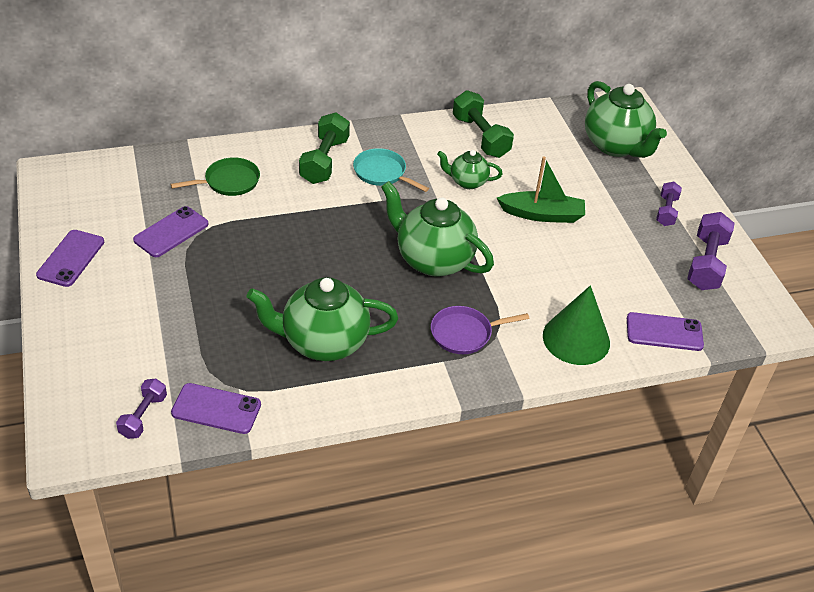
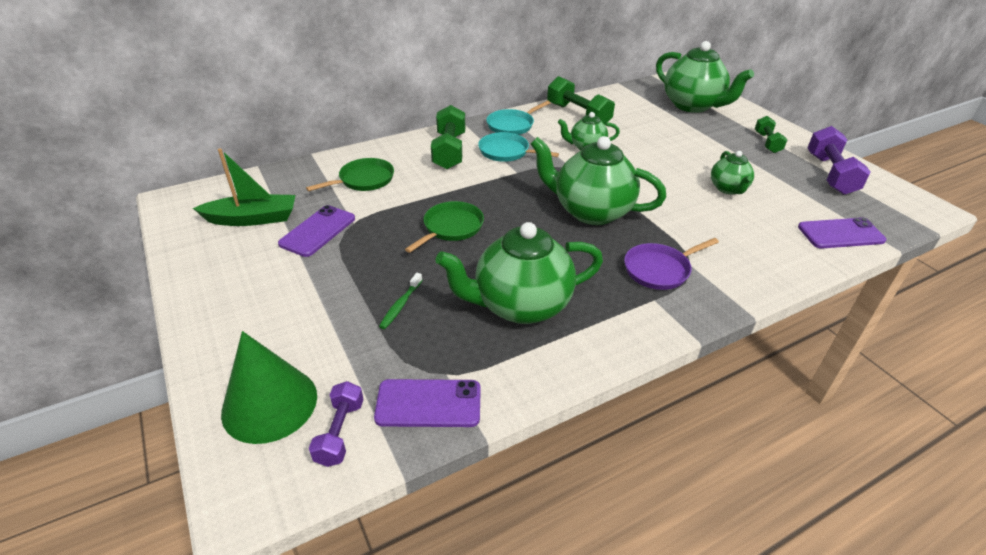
camera: 10 degrees left, 5 degrees down
(71, 258) = (211, 274): purple phone -> none
(221, 321) = (400, 305): none -> green toothbrush
(292, 252) = (451, 228): none -> green pan
(403, 138) = (512, 125): none -> turquoise pan
(542, 214) = (666, 161): green boat -> green boat (252, 219)
(576, 339) = (767, 254): green cone -> green cone (269, 404)
(586, 260) = (728, 189): none -> green teapot
(666, 211) = (767, 142): purple dumbbell -> green dumbbell

